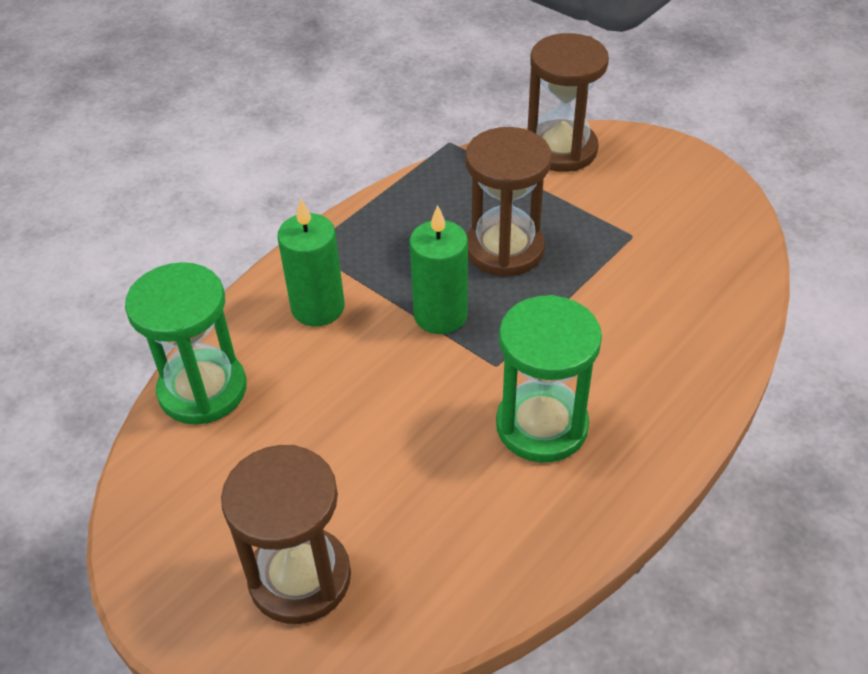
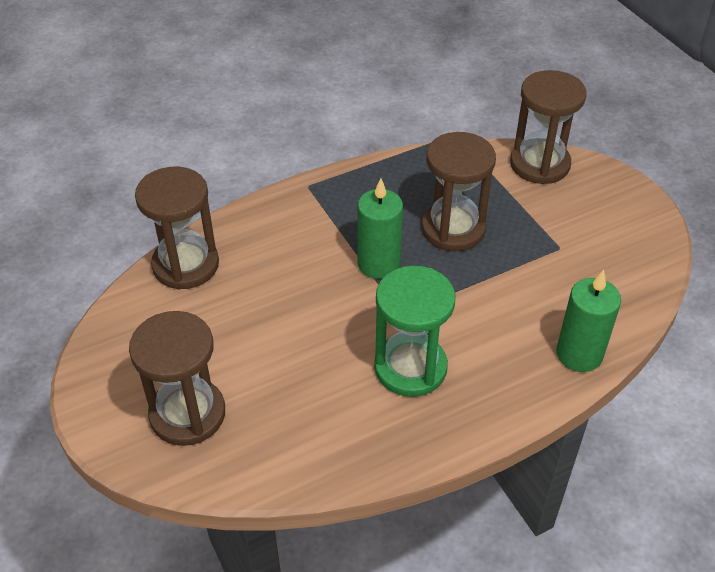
camera: 20 degrees right, 0 degrees up
(203, 390) = (186, 265): green hourglass -> brown hourglass
(318, 307) = (293, 231): green candle -> green candle (579, 354)

